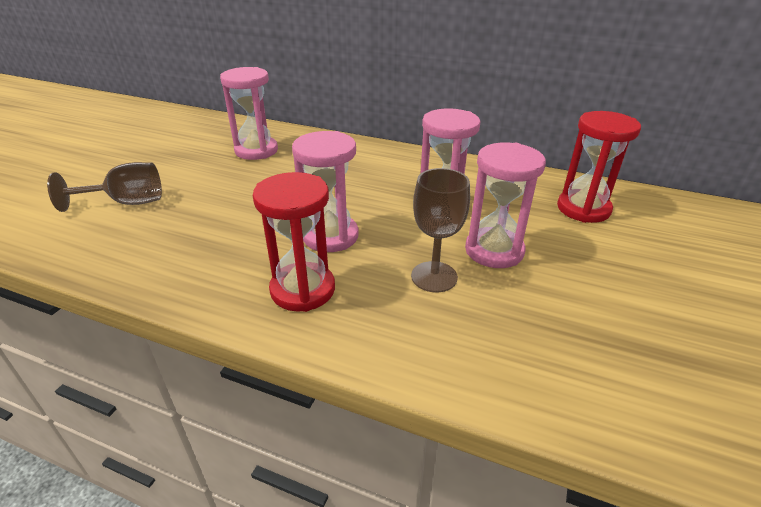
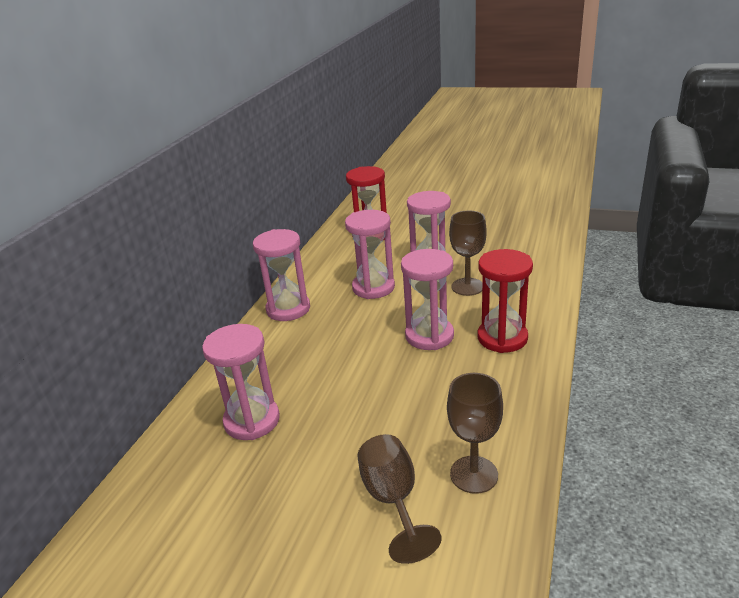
camera: 90 degrees left, 5 degrees down
(115, 241) = (474, 474): none -> brown goblet
(409, 160) = (288, 309): none -> pink hourglass

